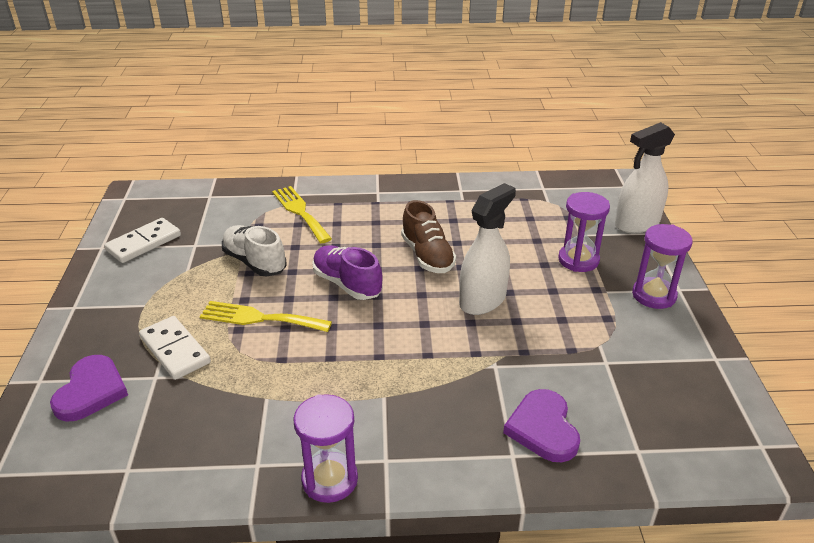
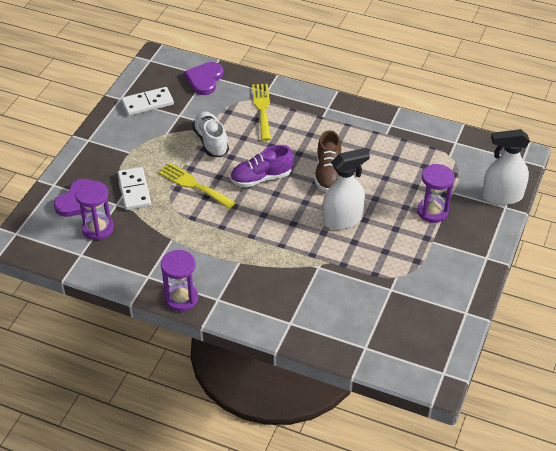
camera: 25 degrees right, 10 degrees up
(347, 284) = (261, 178): purple shoe -> purple shoe turned 90 degrees counterclockwise
(543, 428) = (319, 315): purple heart -> purple heart (204, 80)
(654, 295) = (463, 256): purple hourglass -> purple hourglass (98, 228)

